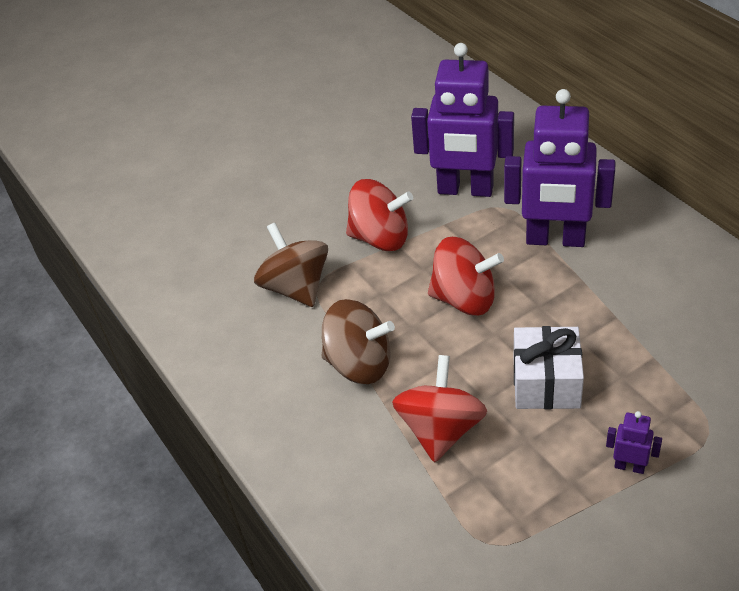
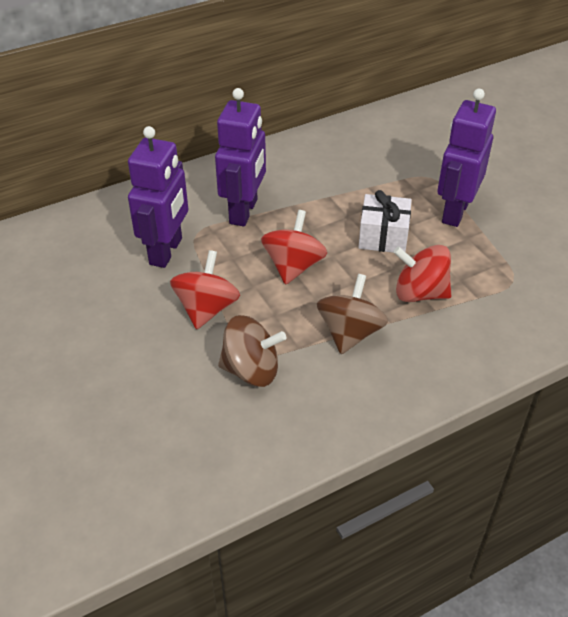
camera: 90 degrees left, 0 degrees up
(296, 287) = (251, 370): brown spinning top -> brown spinning top turned 150 degrees counterclockwise
(629, 466) = (455, 212): purple robot -> purple robot, size x2.42

